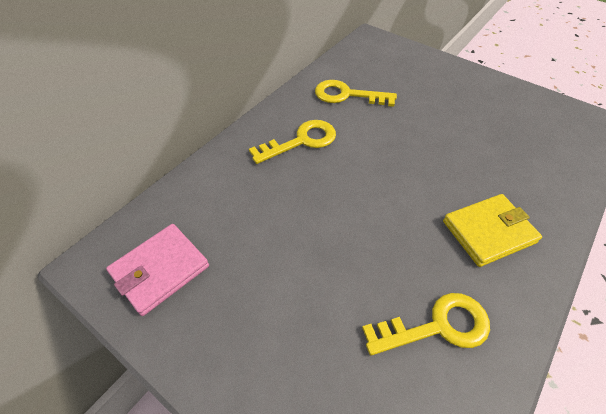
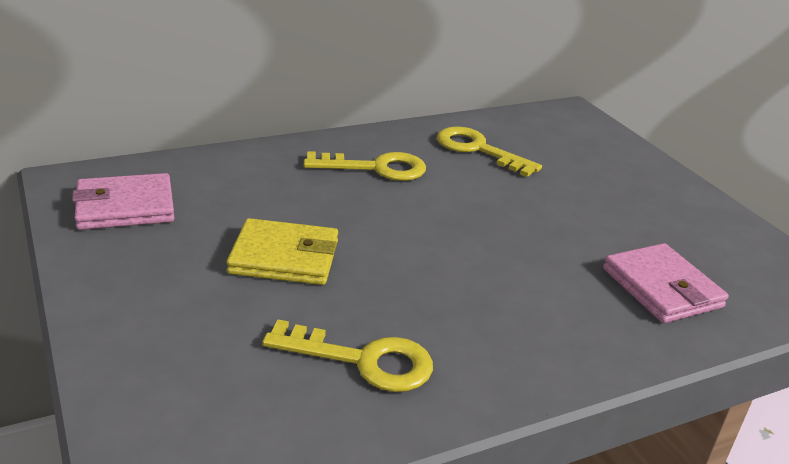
camera: 25 degrees right, 20 degrees down
(488, 232) = (522, 319): yellow wallet -> yellow wallet (284, 257)
(531, 163) = (661, 288): none -> pink wallet

